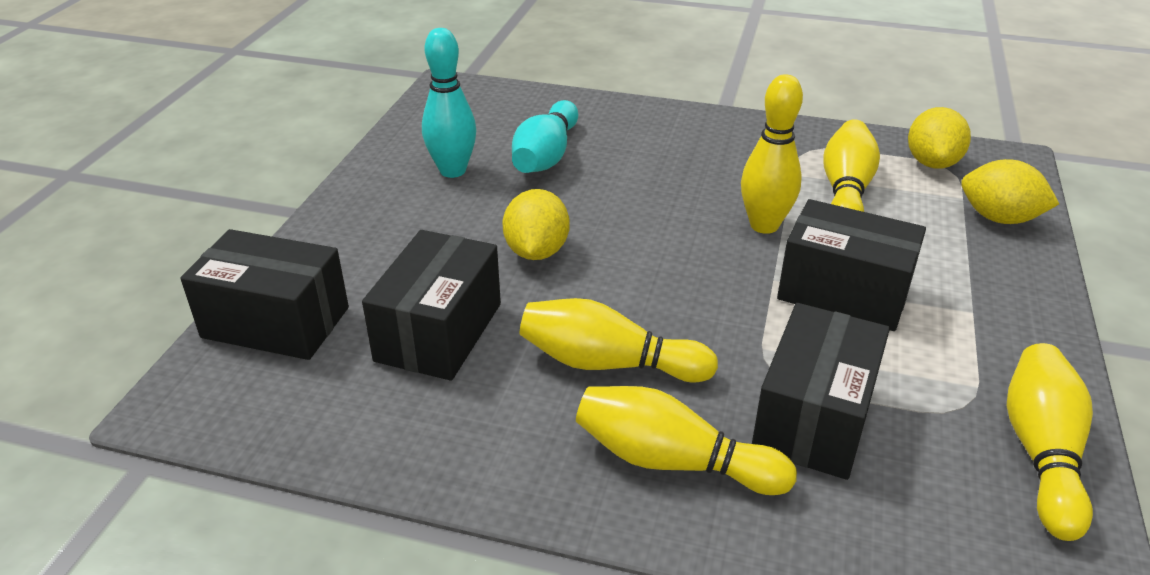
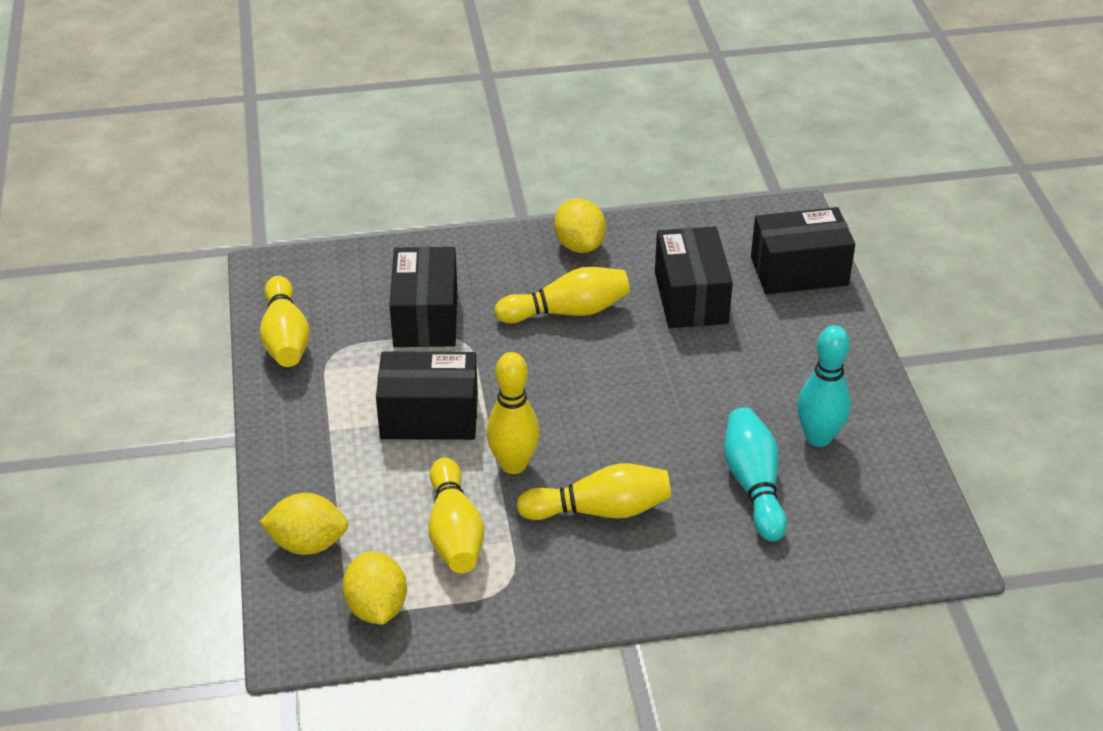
camera: 155 degrees right, 5 degrees up
(536, 251) = (678, 378): yellow lemon -> yellow lemon (579, 245)
(673, 461) = (498, 270): yellow bowling pin -> yellow bowling pin (600, 510)

